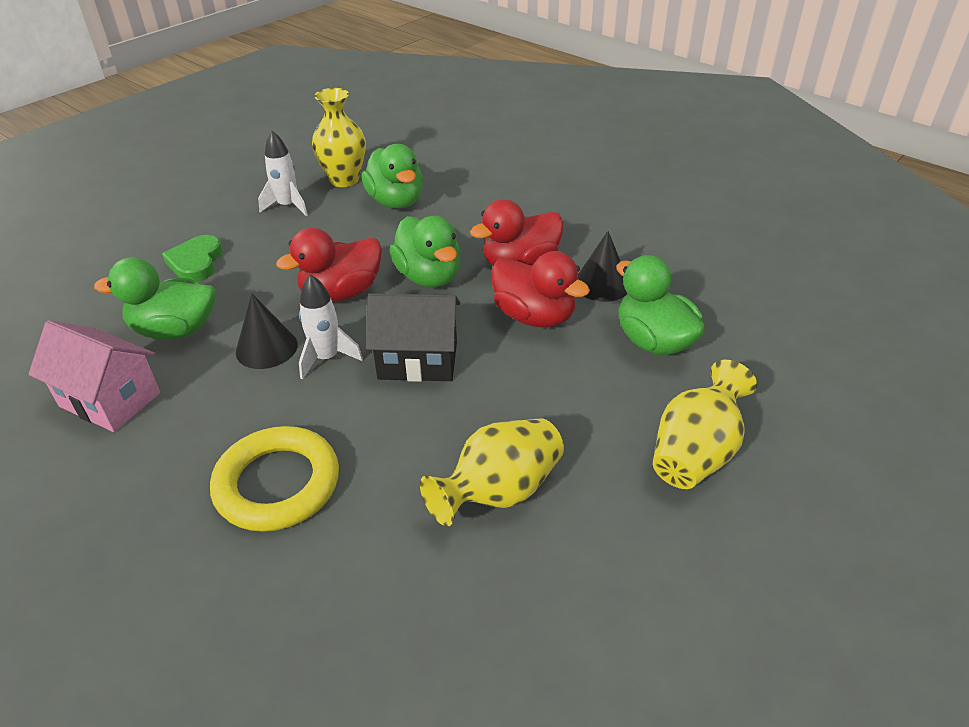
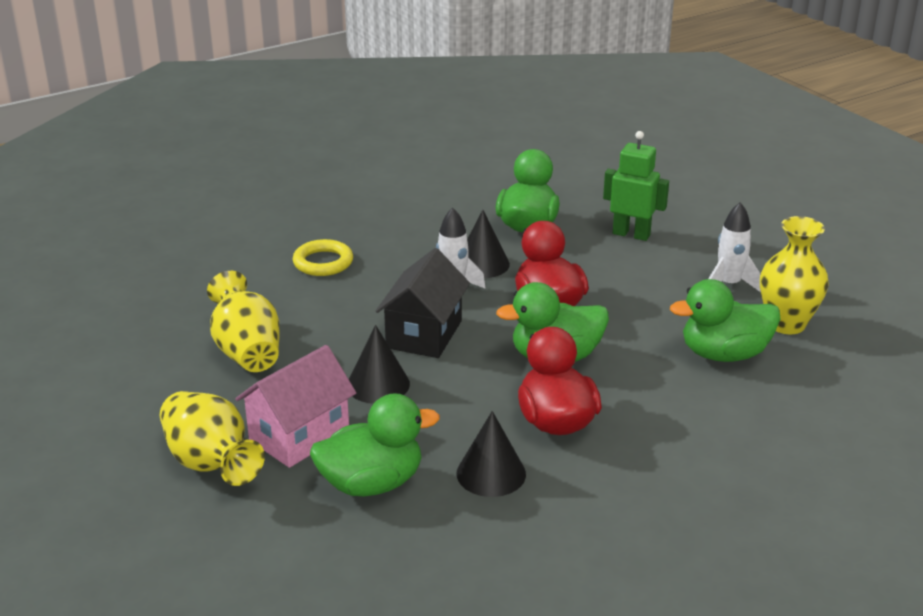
camera: 105 degrees right, 10 degrees down
(110, 399) = (453, 203): pink house -> pink house (299, 436)
(196, 262) = (631, 234): green heart -> green robot
(277, 484) = (323, 262): yellow ring -> yellow ring, size x0.65
(515, 372) = (378, 384): none -> black cone
(534, 316) = (455, 412): red duck -> none

